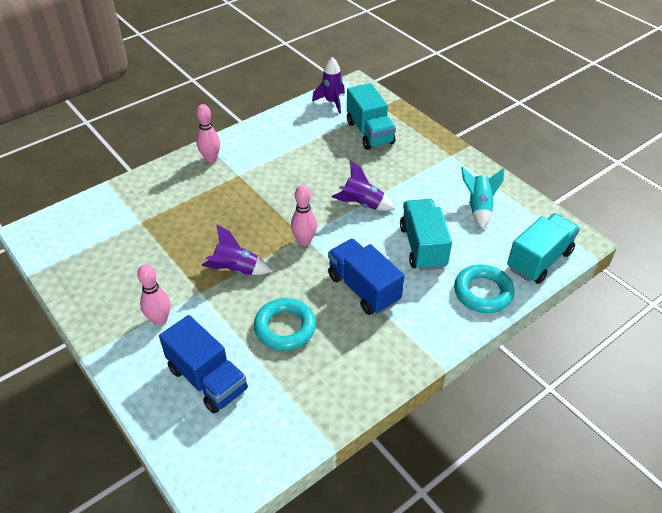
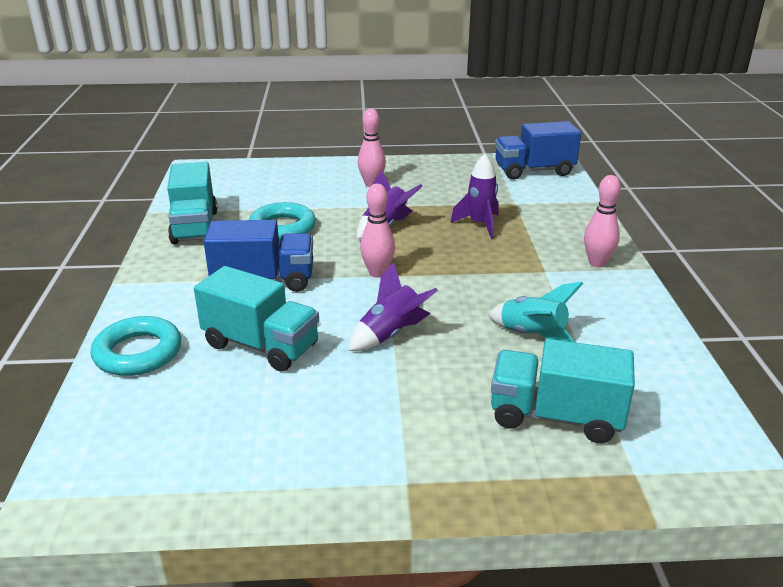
camera: 125 degrees right, 15 degrees down
(207, 379) = (284, 187): blue truck -> blue truck (534, 171)
(332, 102) = (686, 415): purple rocket -> purple rocket (480, 225)
(479, 207) = (256, 436): turquoise rocket -> turquoise rocket (532, 336)
(539, 260) = (98, 431): turquoise truck -> turquoise truck (195, 227)

